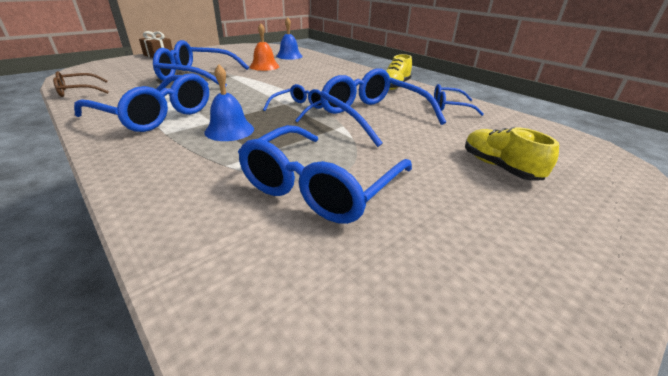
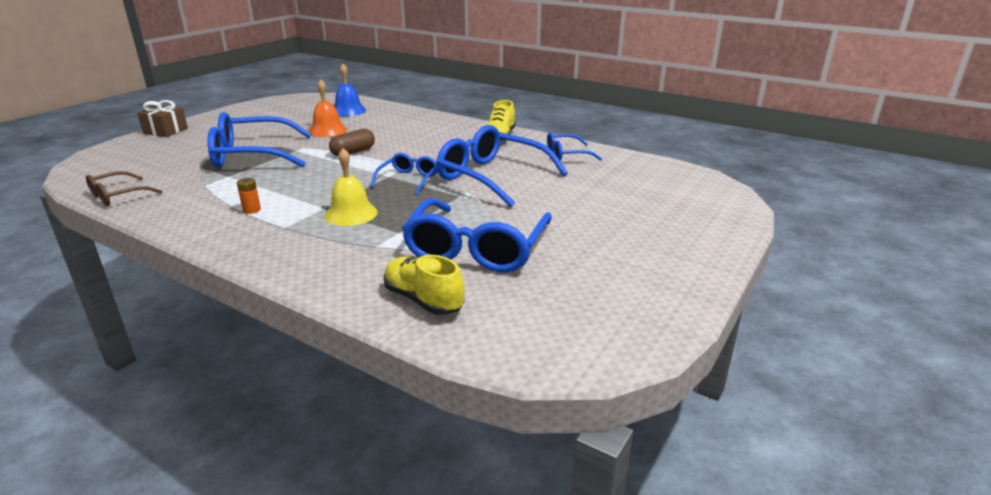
camera: 15 degrees left, 5 degrees down
(155, 115) = (252, 210): blue glasses -> orange battery
(229, 130) = (351, 214): blue bell -> yellow bell
(271, 83) = (353, 152): none -> brown capsule
(499, 167) = (624, 208): yellow shoe -> yellow shoe (423, 300)

